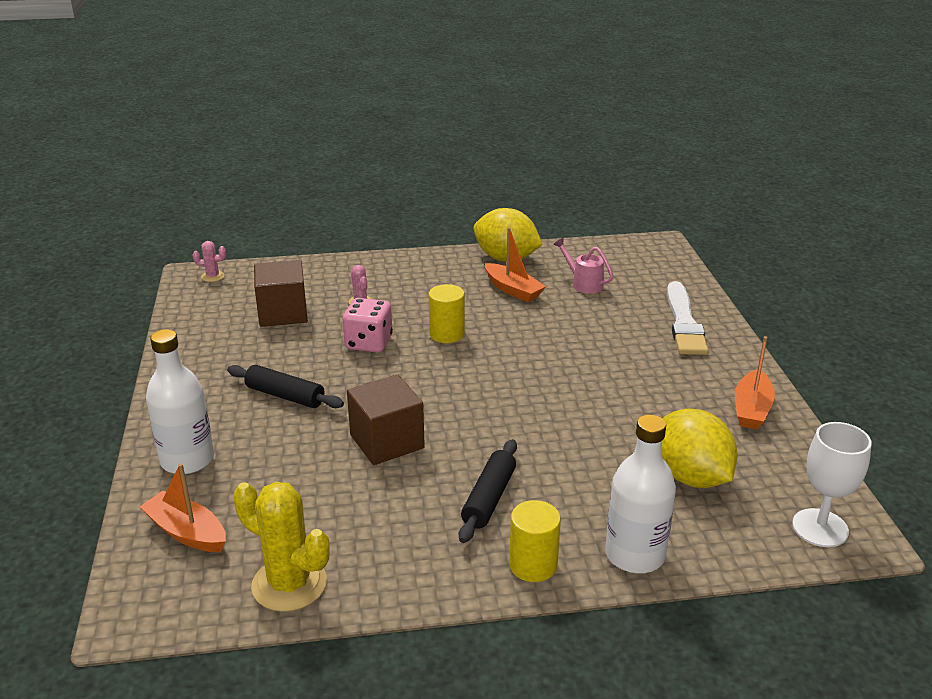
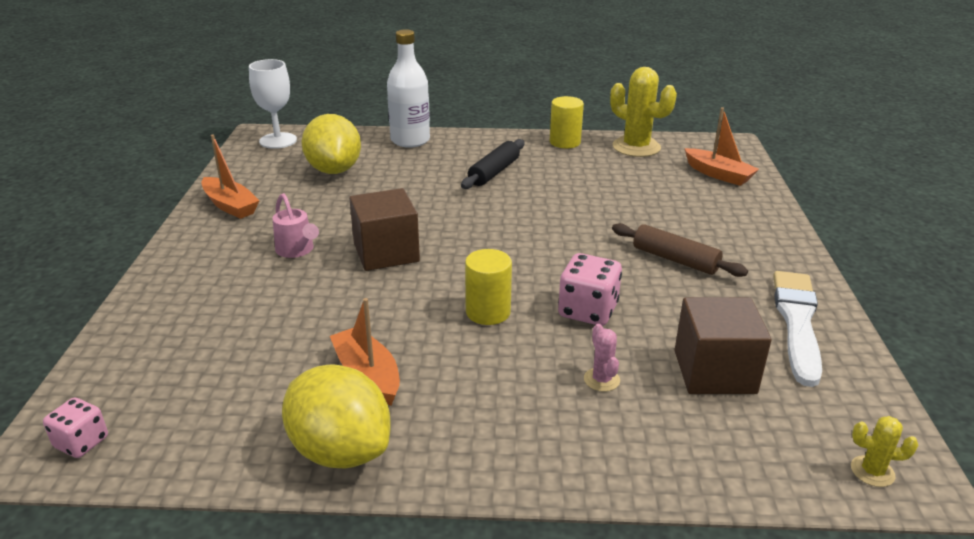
camera: 170 degrees left, 0 degrees up
(187, 460) = (746, 216): white bottle -> none
(212, 276) = (872, 471): pink cactus -> yellow cactus
(285, 396) = (675, 259): black rolling pin -> brown rolling pin
(387, 441) = (570, 213): brown cube -> brown cube (386, 252)
(533, 565) = (478, 142): yellow cylinder -> yellow cylinder (565, 142)
(583, 284) = (255, 374): pink watering can -> pink watering can (297, 250)
(646, 249) = (81, 442): none -> pink dice
(684, 322) = (187, 295): white brush -> white brush (797, 322)
(751, 409) = (230, 206): orange boat -> orange boat turned 105 degrees clockwise

